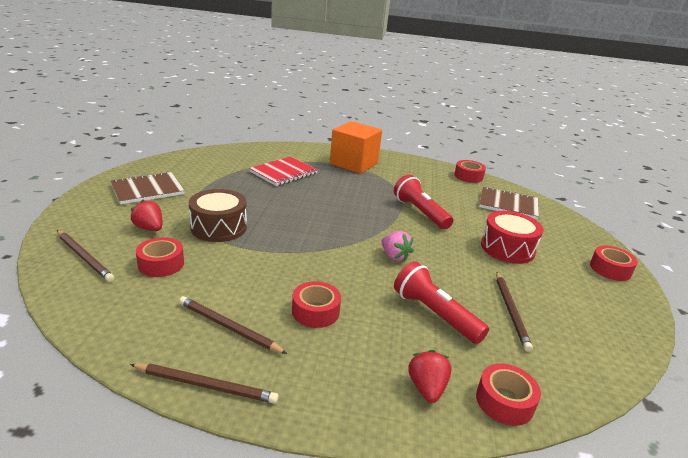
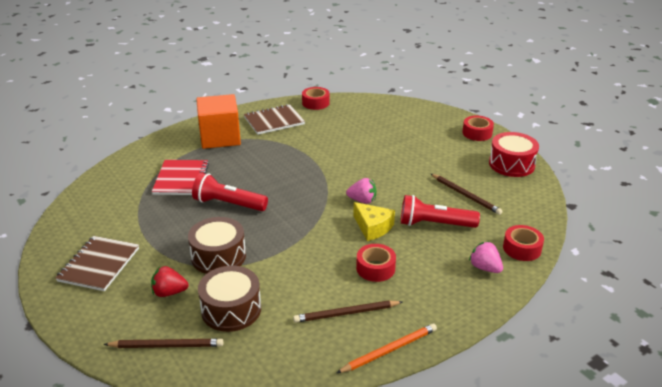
camera: 40 degrees left, 5 degrees up
(161, 264) = (231, 309): red tape -> brown drum
(205, 385) = (389, 350): brown pencil -> orange pencil
(369, 280) = (372, 227): none -> yellow cheese
(420, 212) = (329, 155): red flashlight -> red flashlight (228, 204)
(426, 388) = (485, 268): red strawberry -> pink strawberry
(507, 248) = (413, 152): red drum -> red drum (511, 164)
(508, 204) = (371, 115): brown notebook -> brown notebook (274, 121)

